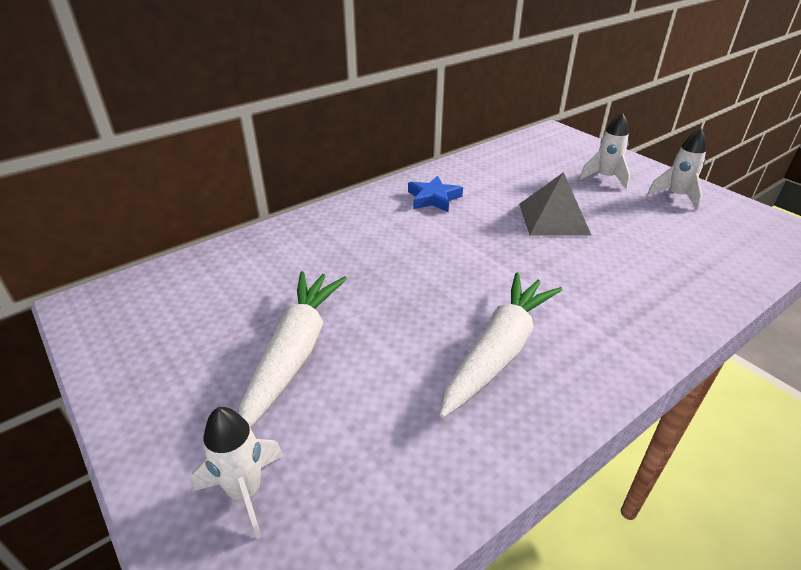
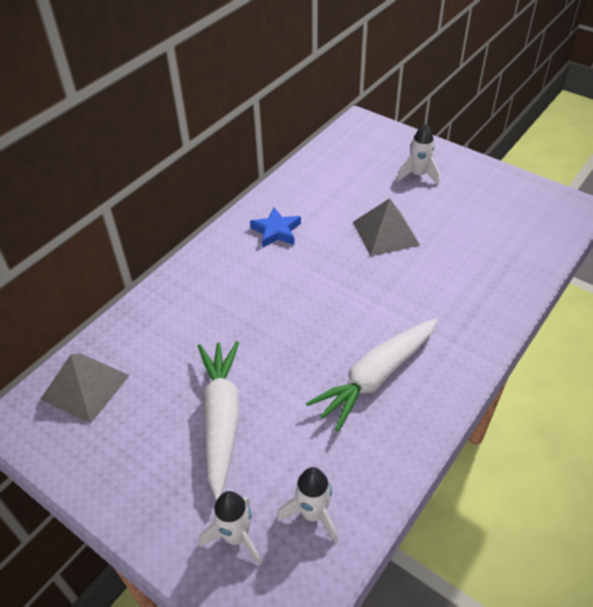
camera: 15 degrees left, 10 degrees up
(169, 291) = (85, 387): none -> grey pyramid
(499, 351) = (376, 377): white carrot -> white carrot turned 150 degrees counterclockwise
(676, 196) = (480, 185): white rocket -> white rocket (313, 514)

